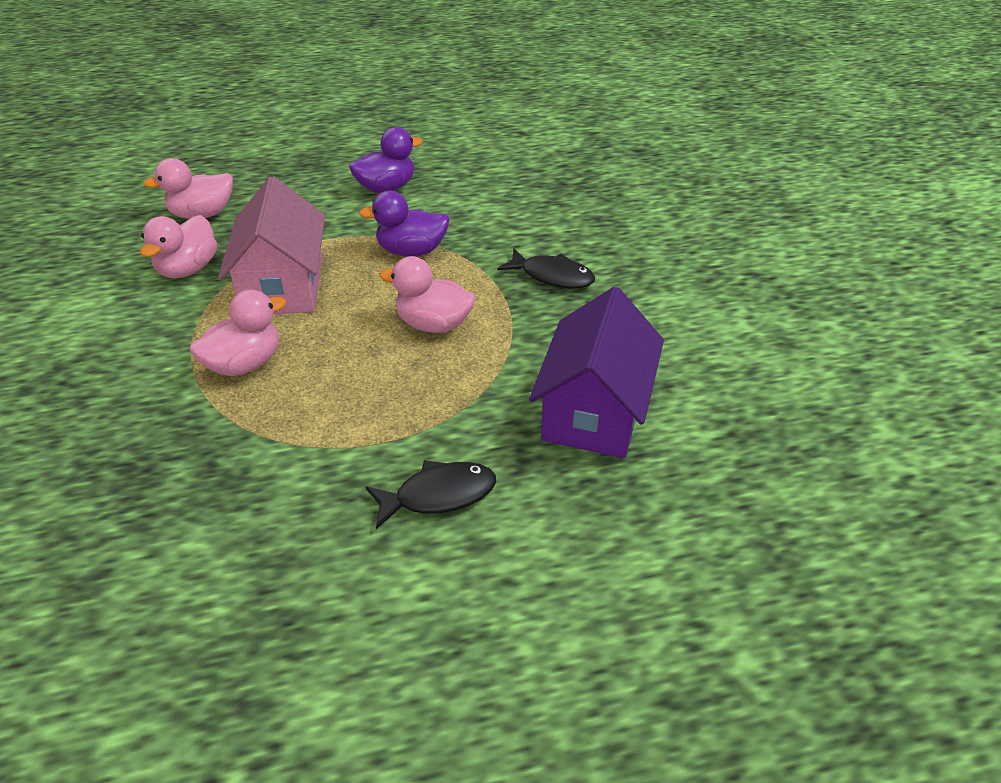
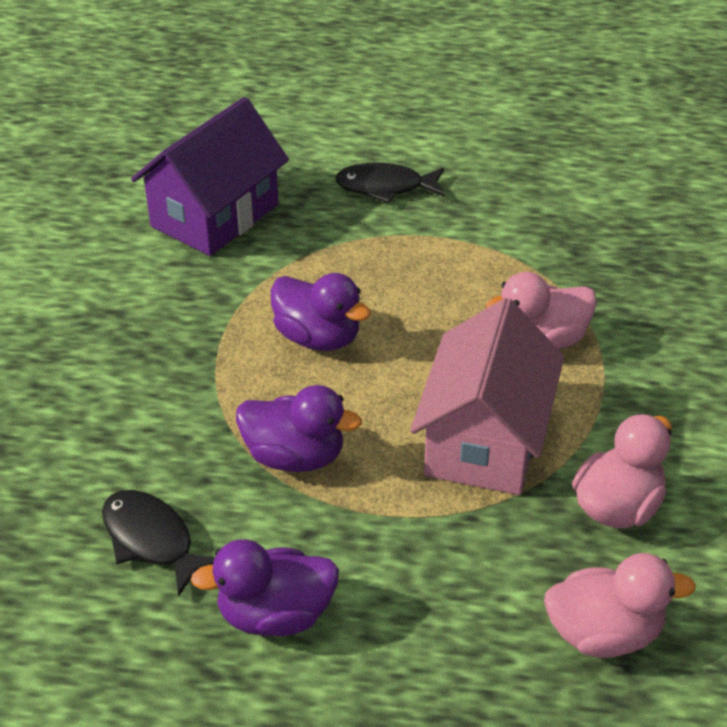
camera: 160 degrees left, 0 degrees up
(433, 324) = (318, 338): pink duck -> purple duck
(552, 276) = (140, 367): black fish -> black fish (151, 540)

